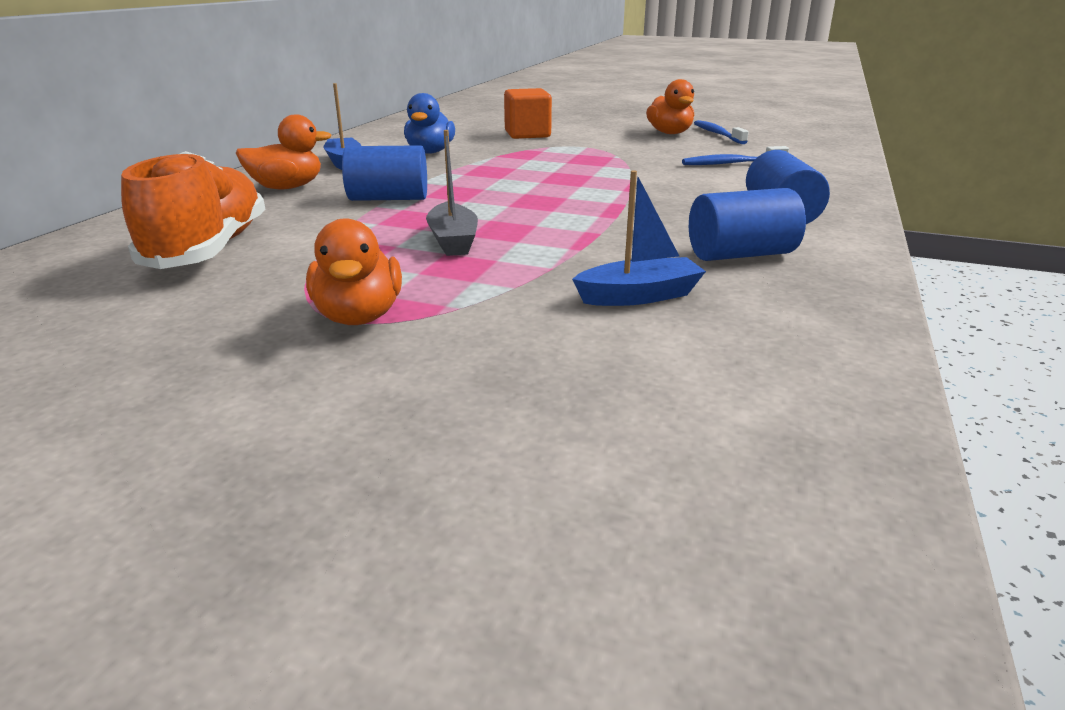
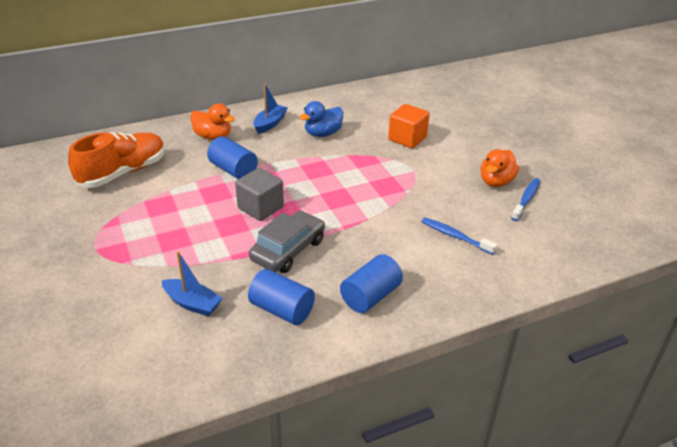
camera: 45 degrees right, 10 degrees up
(359, 317) = (100, 247): orange duck -> none
(453, 241) = (200, 220): grey boat -> none
(503, 209) = (260, 208): none -> grey cube
(620, 220) = (288, 250): none -> grey car

